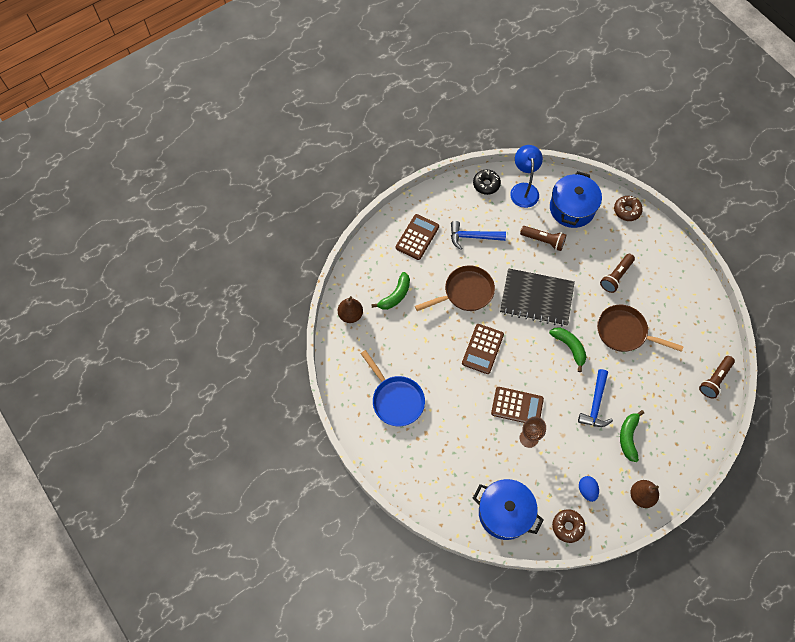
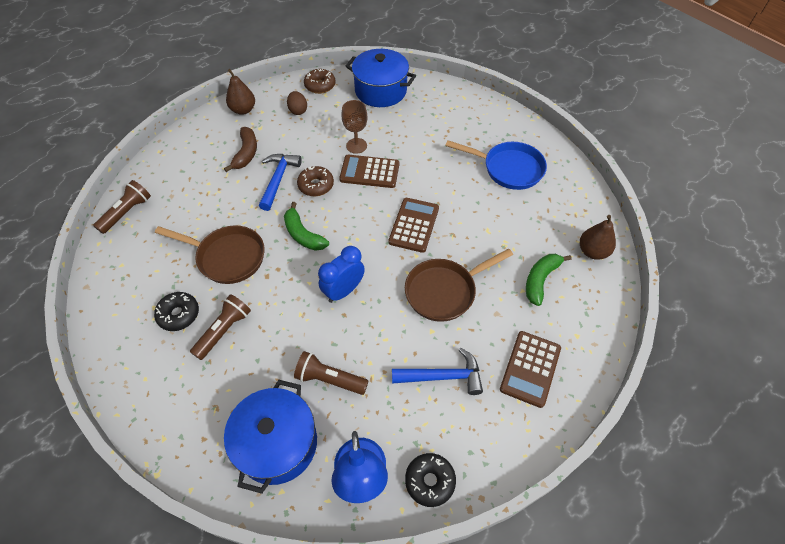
camera: 175 degrees right, 10 degrees down
(396, 399) = (509, 169): blue pan -> blue pan turned 150 degrees clockwise
(536, 298) = (343, 291): black notebook -> blue clock
(587, 490) = (298, 110): blue egg -> brown egg
(627, 211) = (181, 447): brown donut -> brown donut (316, 185)
(628, 437) = (246, 153): green banana -> brown banana
(649, 290) = (179, 314): none -> black donut

